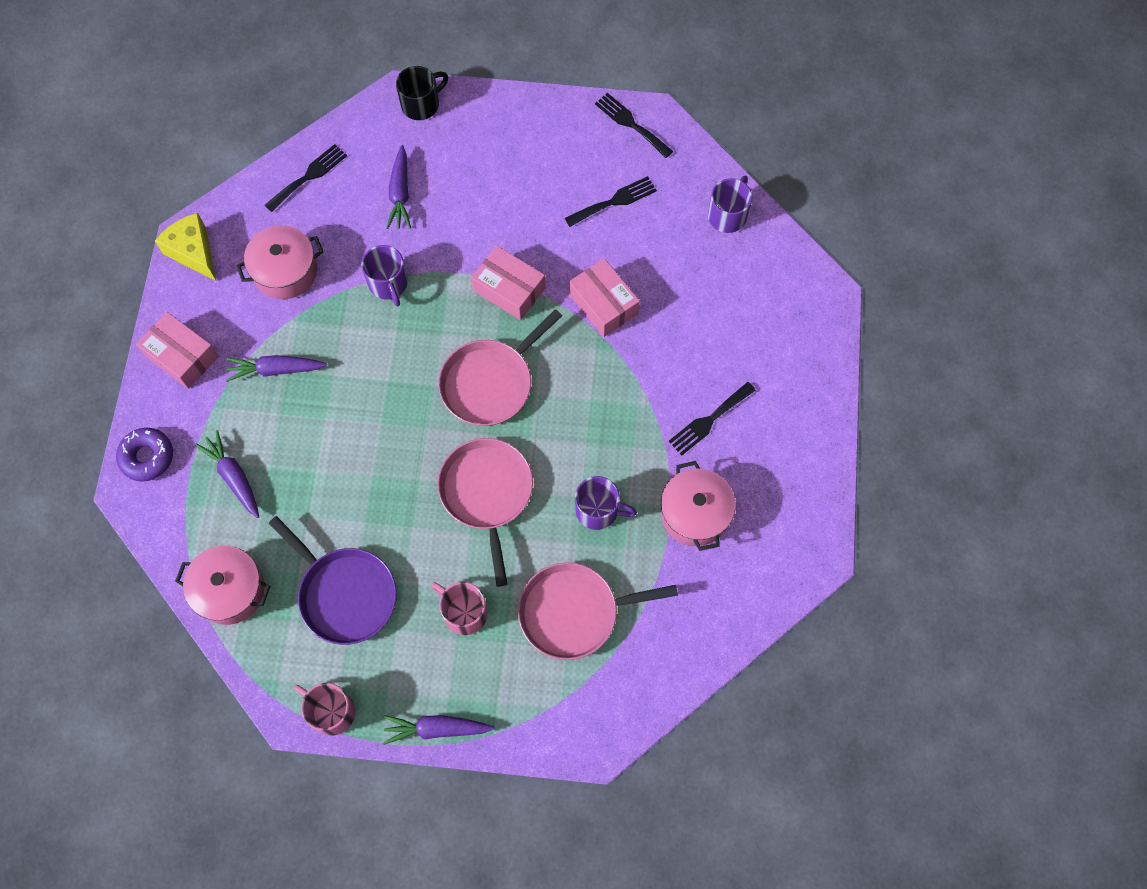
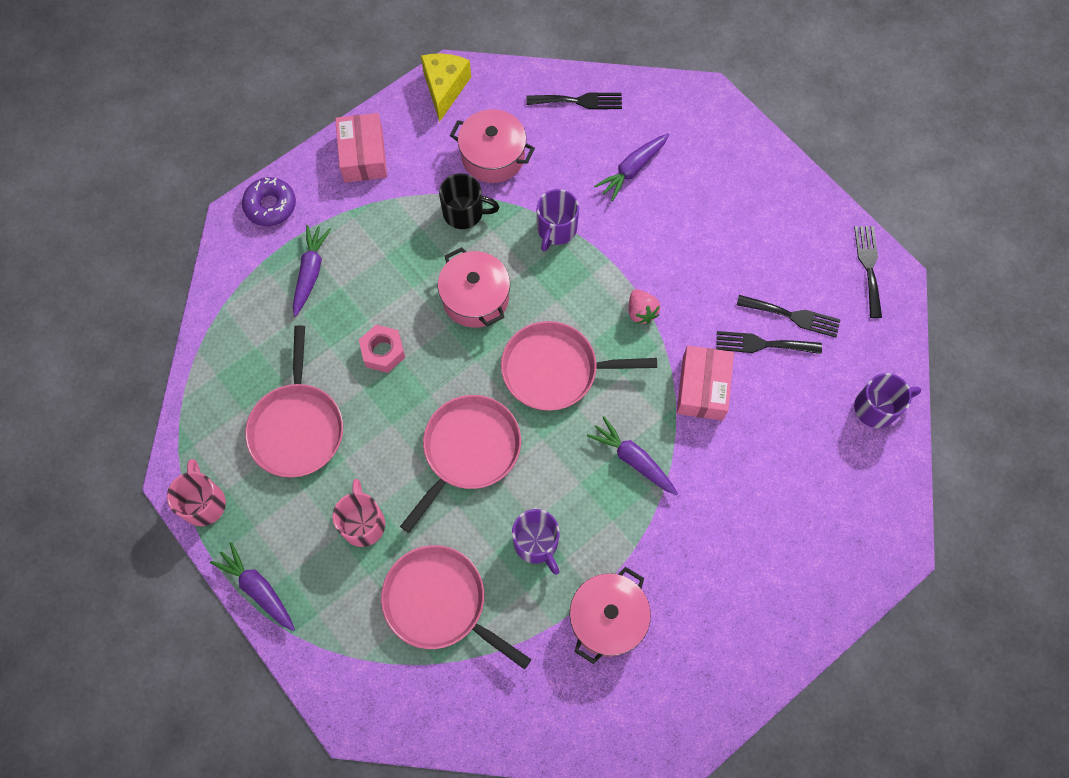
camera: 45 degrees right, 0 degrees up
(230, 590) = (228, 350): pink pot -> pink pot (475, 298)
(276, 370) = (415, 222): purple carrot -> purple carrot (633, 459)
(344, 594) = (297, 427): purple pan -> pink pan
(352, 483) = (383, 352): none -> pink nut
(421, 104) = (716, 116): black mug -> black mug (464, 212)
(509, 289) = (641, 312): pink box -> pink strawberry
(709, 420) = (693, 556): black fork -> black fork (762, 344)

